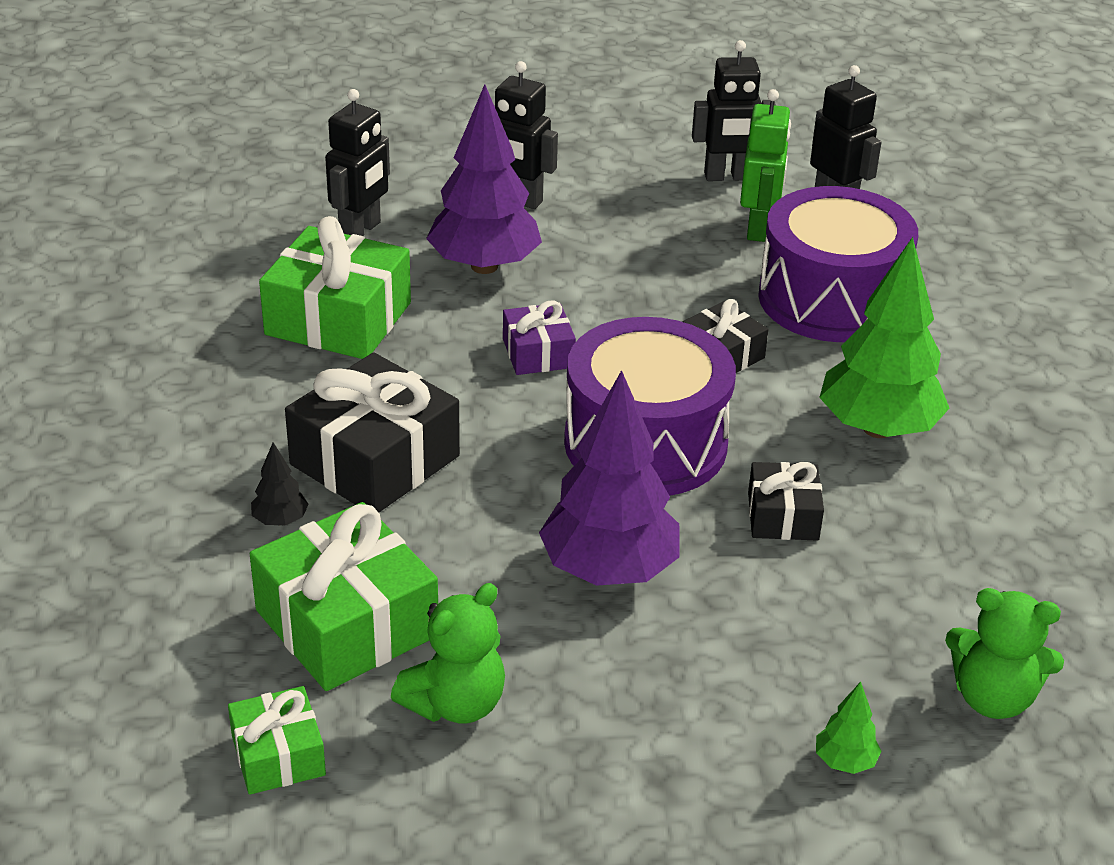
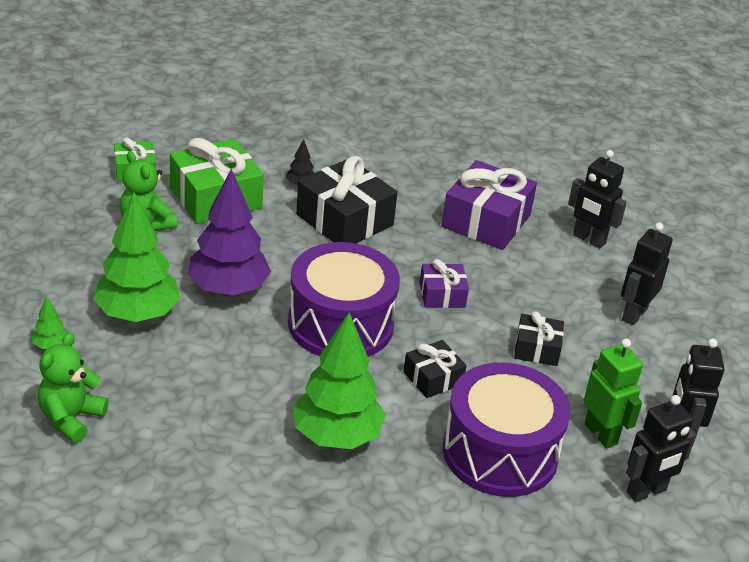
camera: 95 degrees right, 0 degrees up
(338, 319) = (486, 221): green gift -> purple gift
(484, 266) = (546, 286): purple tree -> none
(717, 668) = (137, 314): none -> green tree
(758, 229) = (601, 434): green robot -> green robot turned 135 degrees counterclockwise
(783, 516) = (256, 368): black gift -> black gift (537, 349)

